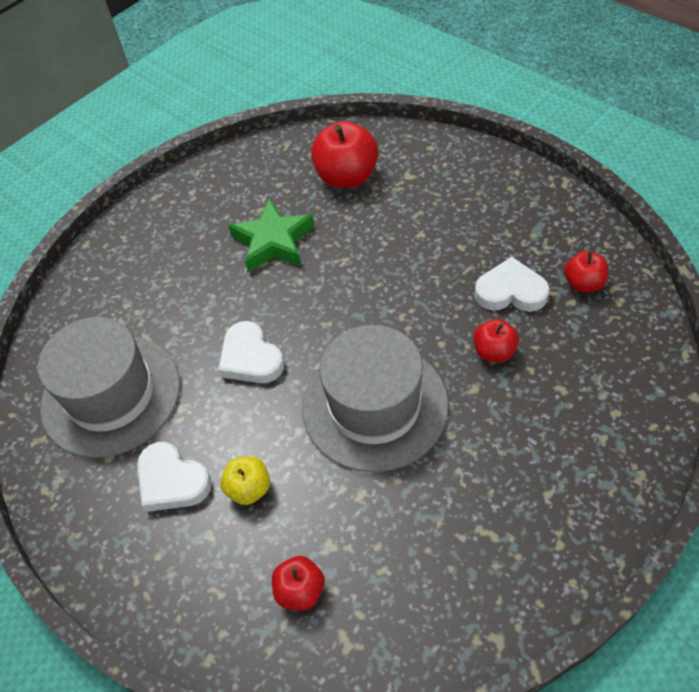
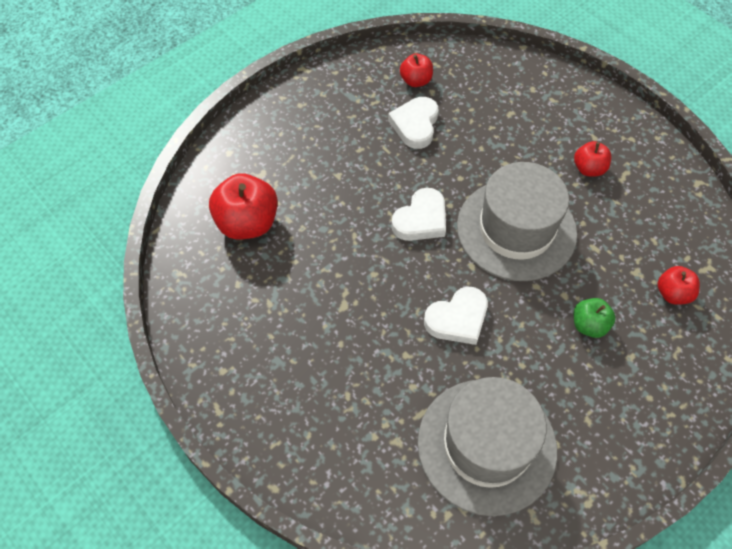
camera: 90 degrees left, 5 degrees up
(172, 481) = (581, 386): white heart -> white heart (421, 219)
(249, 488) = (589, 325): yellow apple -> green apple
(273, 241) = (318, 293): green star -> none
(494, 352) = (473, 145): red apple -> red apple (589, 169)

